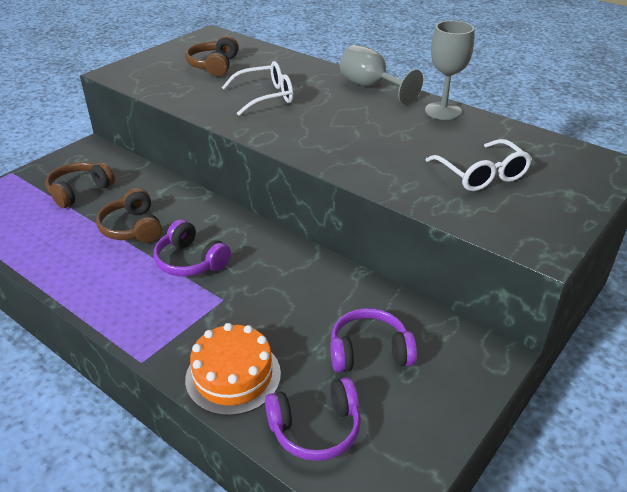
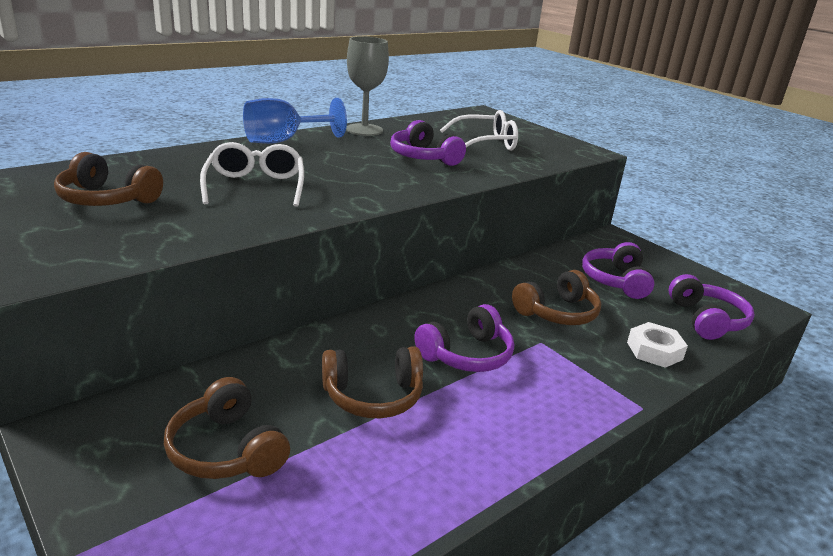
camera: 80 degrees left, 10 degrees down
(233, 376) = (654, 351): orange cake -> white nut
(276, 308) = (557, 313): none -> brown headphones
(371, 87) = (283, 141): grey goblet -> blue goblet
(395, 147) = (423, 157): none -> purple headphones

